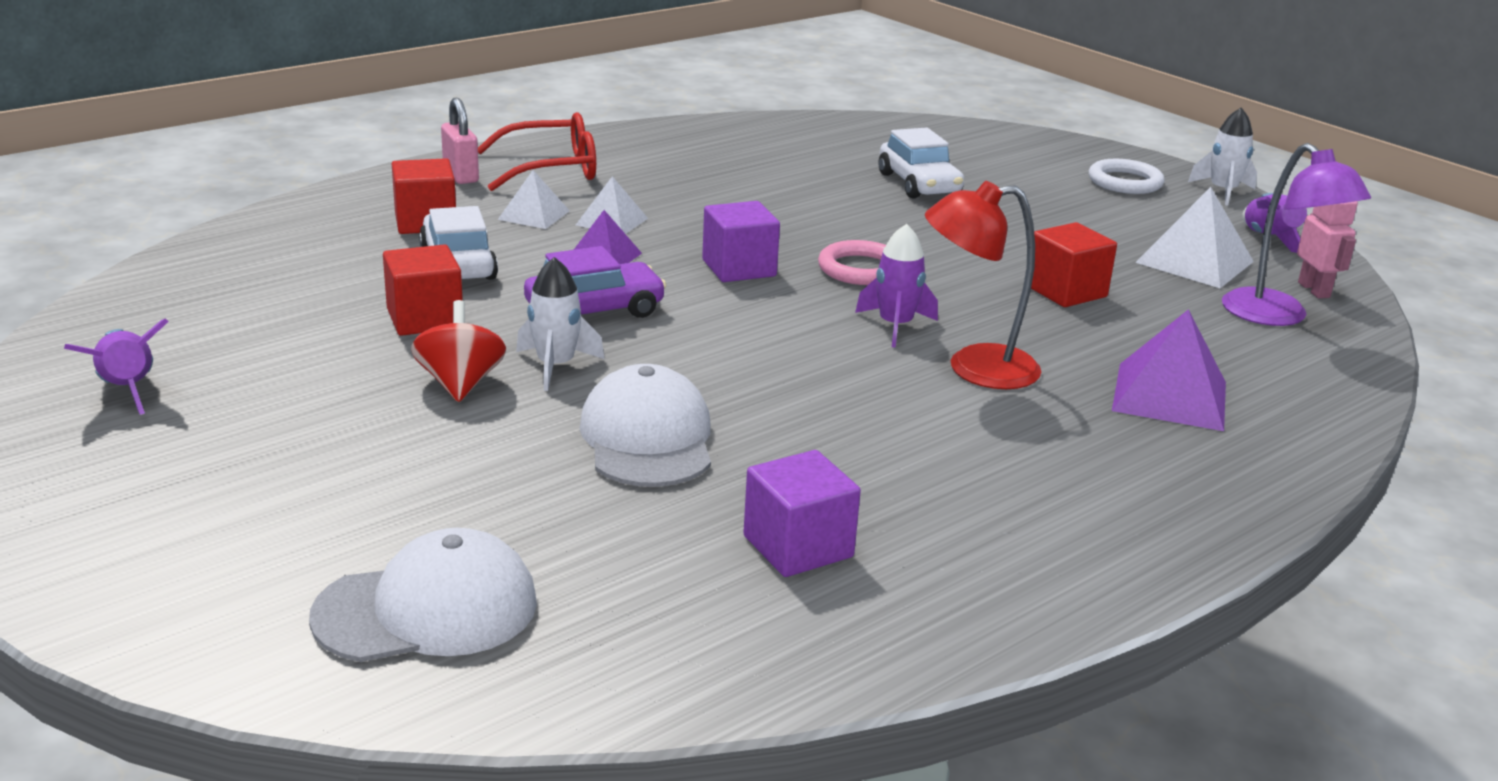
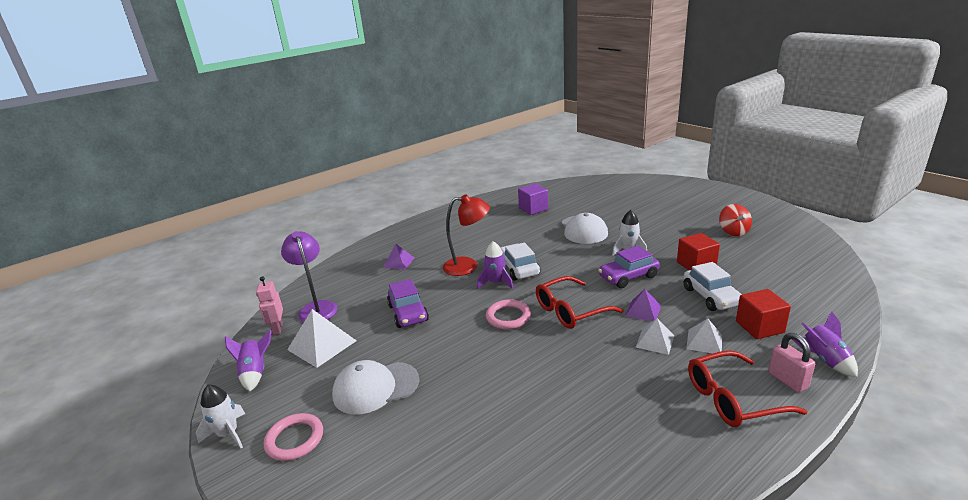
camera: 175 degrees left, 0 degrees up
(127, 390) = (766, 227): purple rocket -> purple rocket (824, 360)
(427, 609) = (618, 190): white cap -> white cap (375, 388)
(460, 384) = (657, 240): red spinning top -> red spinning top (733, 232)
(739, 268) = (571, 310): purple cube -> red glasses
(919, 184) = (458, 413): white car -> white car (518, 268)
(1066, 291) = (408, 313): red cube -> purple car
(1125, 182) = (295, 439): white ring -> pink ring
(1169, 396) = (399, 262): purple pyramid -> purple pyramid, size x0.61

